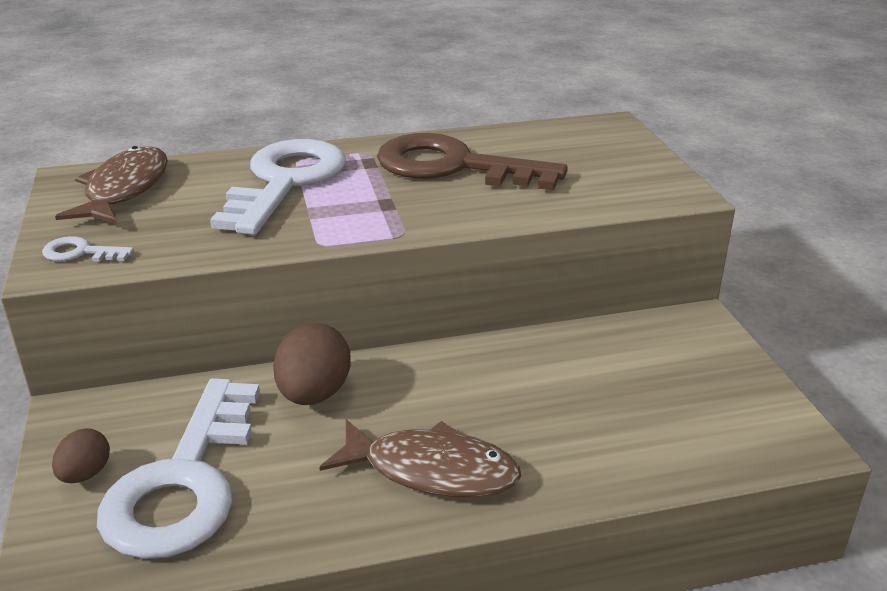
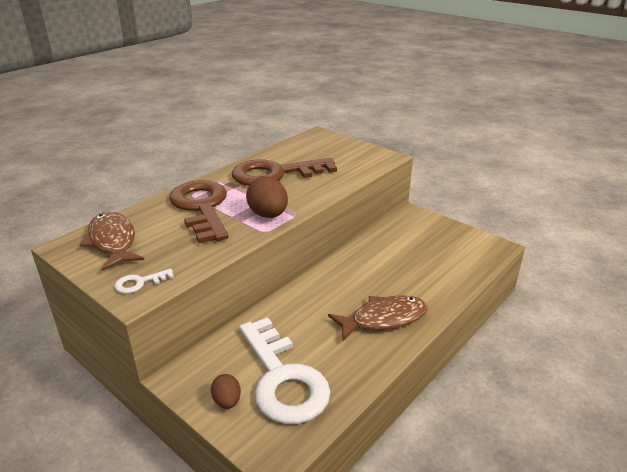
camera: 35 degrees left, 0 degrees up
(285, 182) = (201, 208): white key -> brown key
(314, 394) = (293, 311): brown egg -> brown egg (268, 215)

